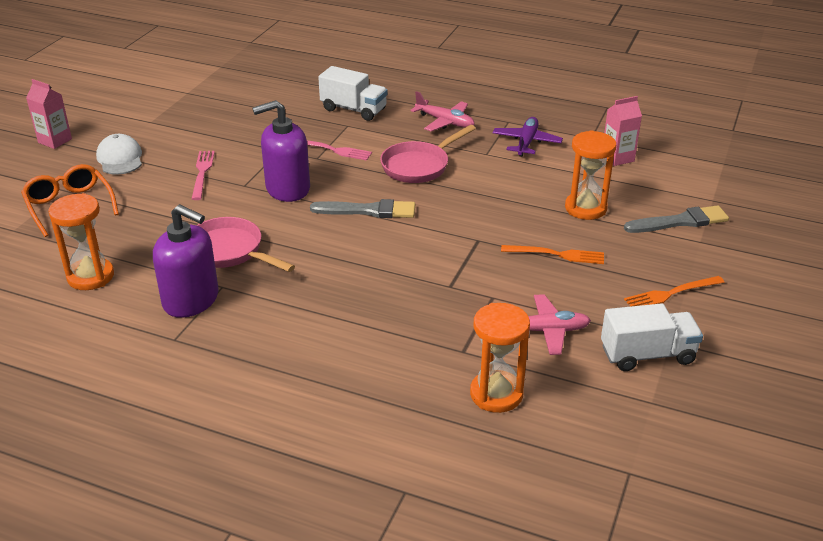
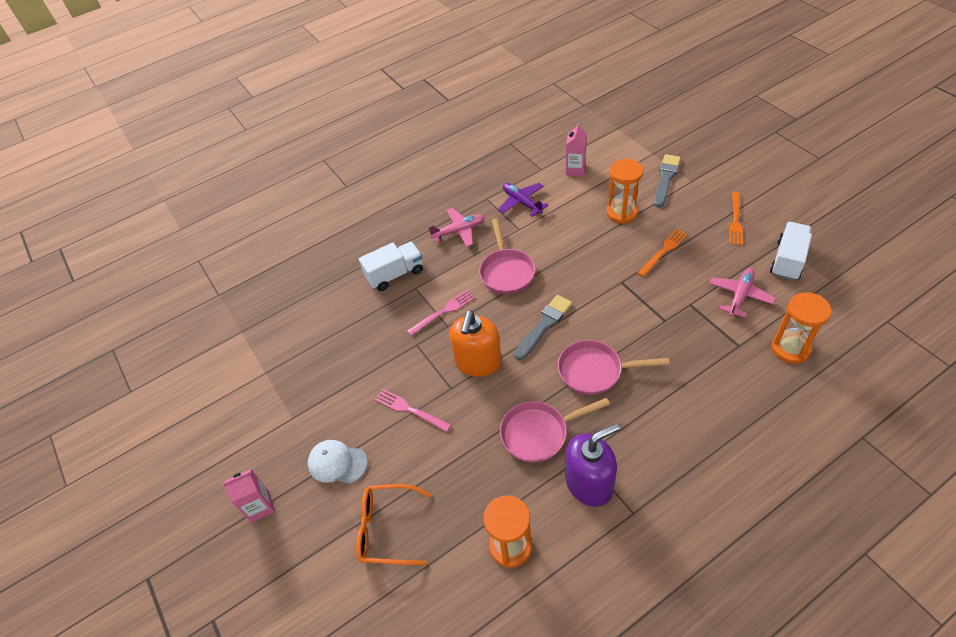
camera: 50 degrees left, 15 degrees up
(287, 189) = (478, 362): purple soap dispenser -> orange soap dispenser
(336, 261) = (595, 371): none -> pink pan

